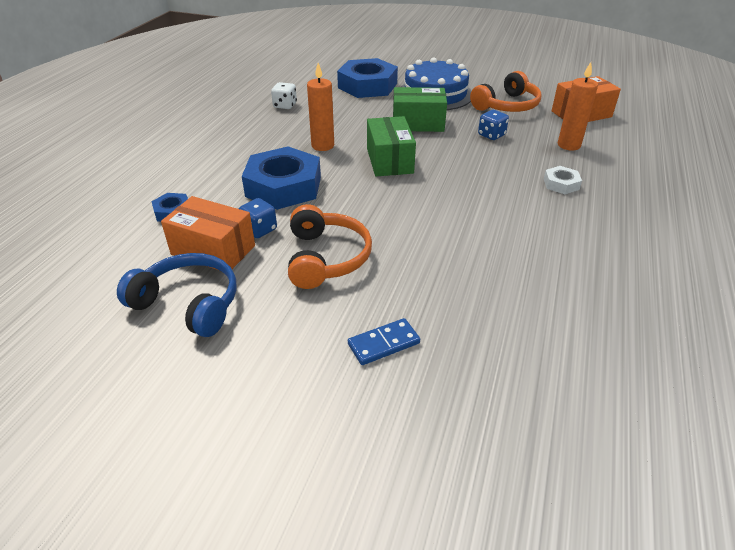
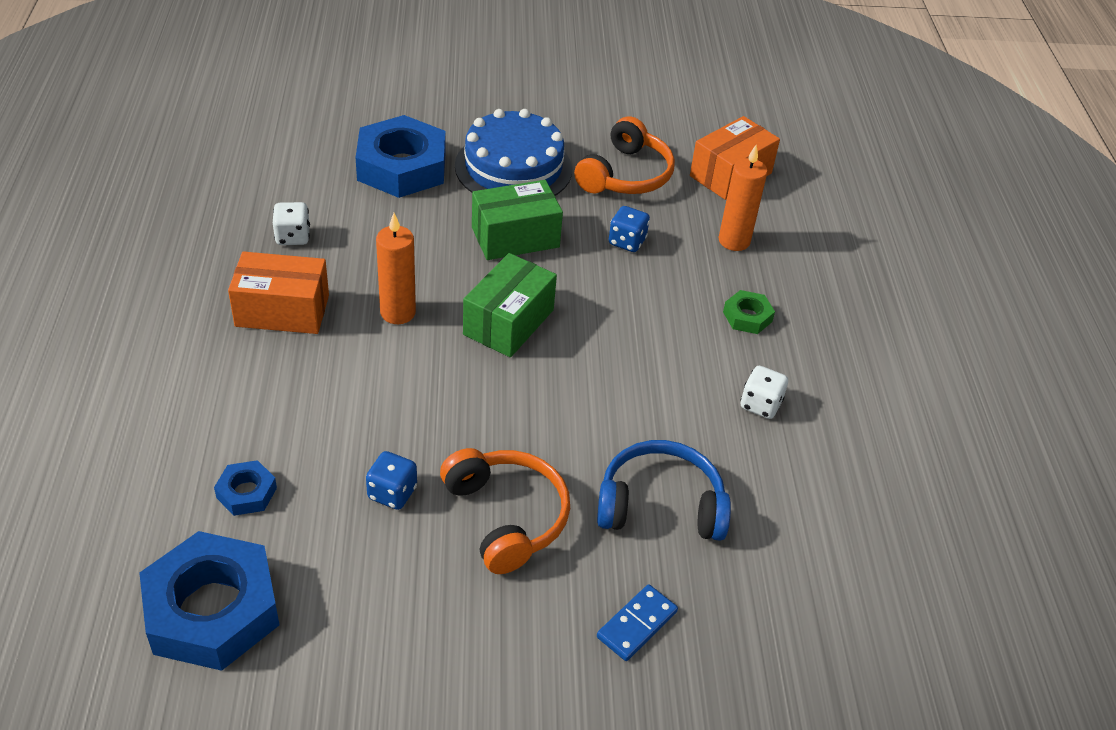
camera: 25 degrees left, 5 degrees up
(189, 303) = (368, 637): blue headphones -> blue headphones (660, 504)
(213, 250) = (348, 544): orange box -> orange box (282, 311)
(283, 186) = (382, 406): blue nut -> blue nut (212, 609)
(389, 160) = (508, 322): green box -> green box turned 60 degrees clockwise
(549, 233) = (760, 405): none -> white dice
(561, 184) = (747, 317): white nut -> green nut

